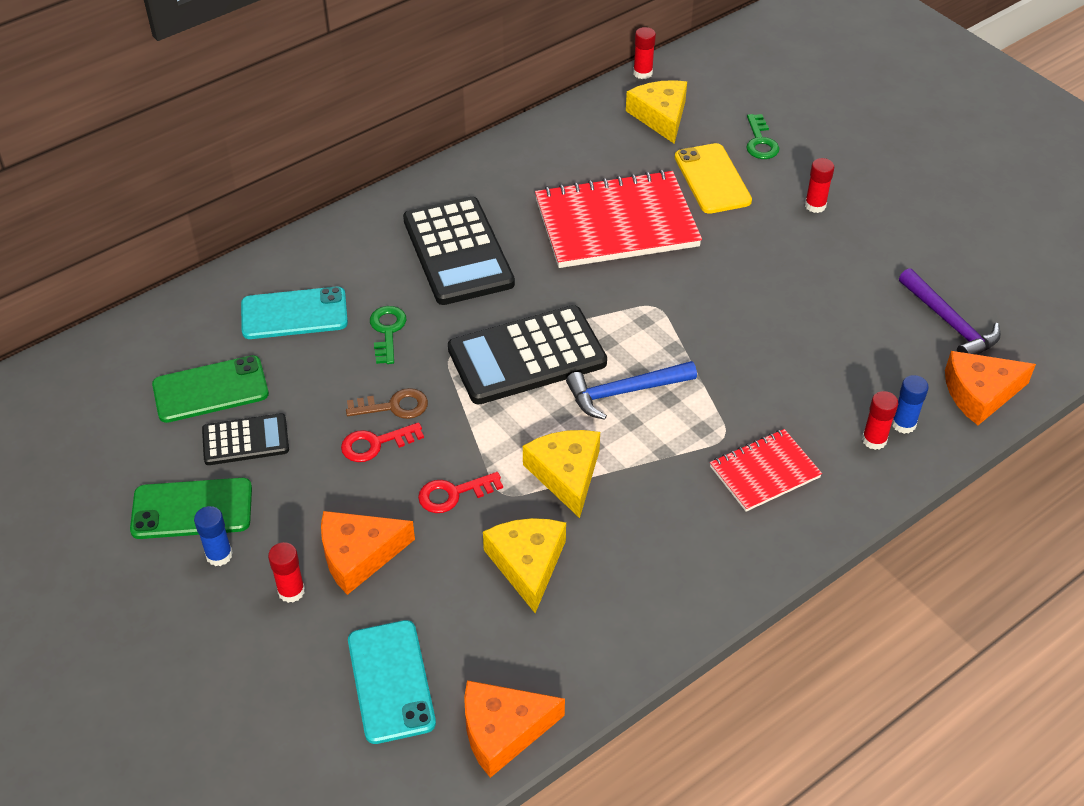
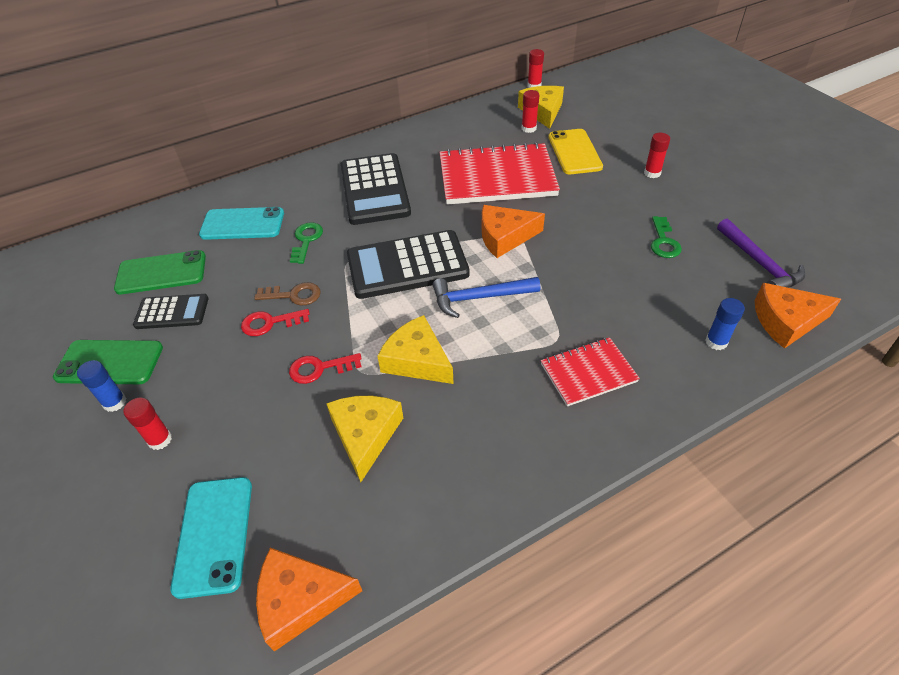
camera: 10 degrees right, 0 degrees up
(359, 555) = (226, 413): orange cheese -> orange cheese (504, 237)
(566, 474) = (417, 360): yellow cheese -> yellow cheese turned 45 degrees counterclockwise
(760, 142) = (614, 130): green key -> green key (663, 242)
(874, 440) = (689, 353): red glue stick -> red glue stick (529, 128)

